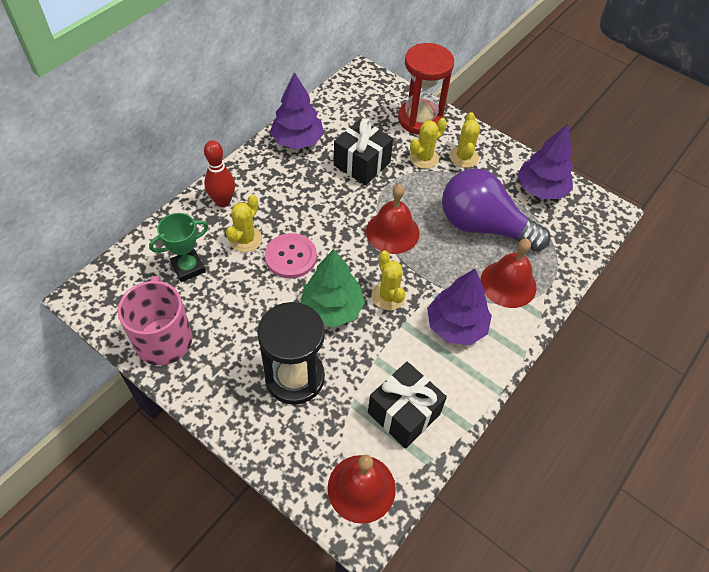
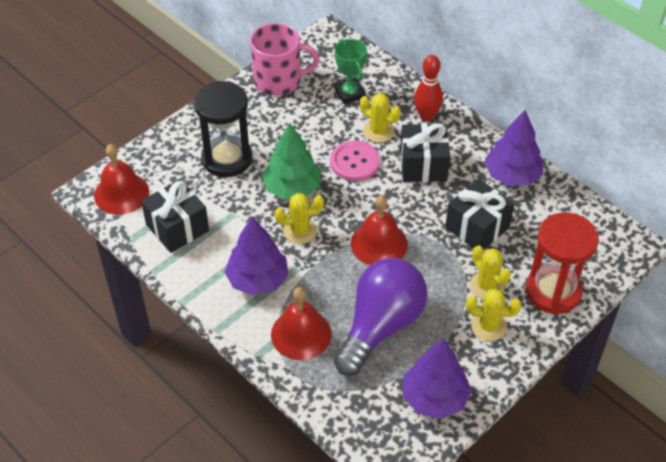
camera: 100 degrees right, 5 degrees down
(290, 202) = (423, 165): none -> black gift

